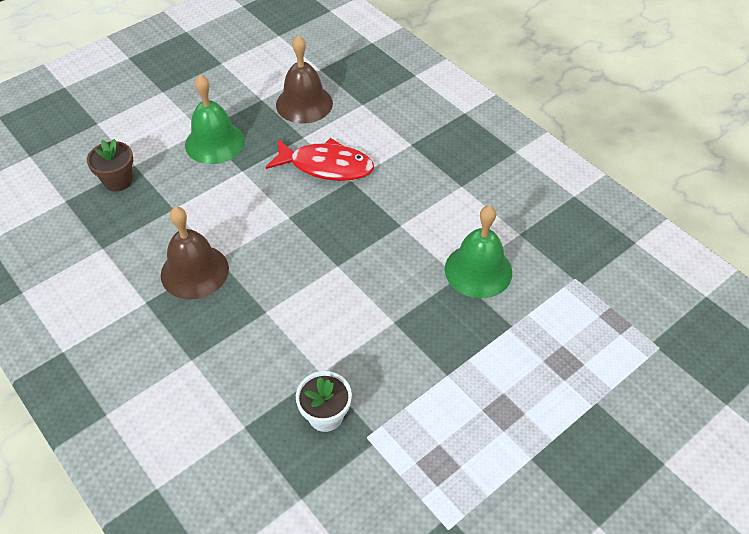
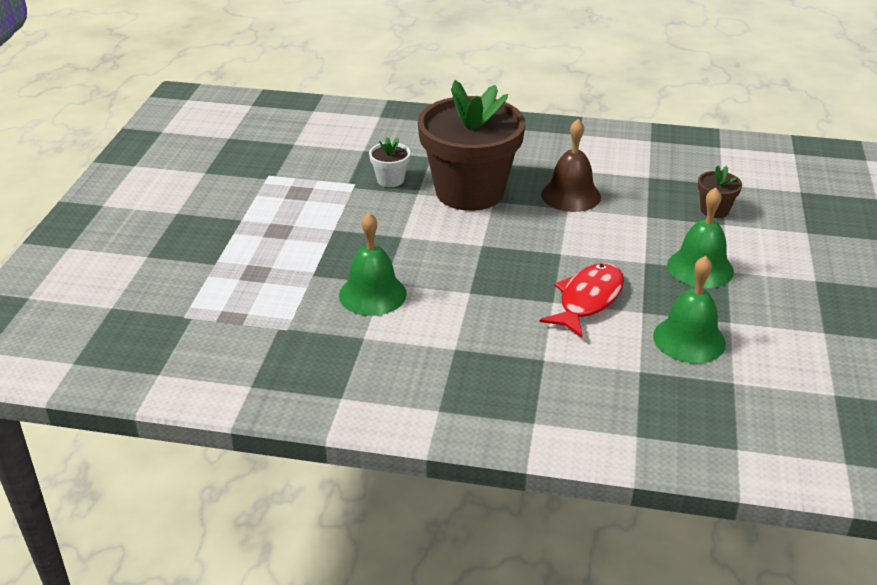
camera: 140 degrees right, 15 degrees down
(271, 339) = (469, 192): none -> brown flower pot
(304, 104) = (689, 339): brown bell -> green bell
(326, 166) = (587, 300): red fish -> red fish turned 150 degrees clockwise

